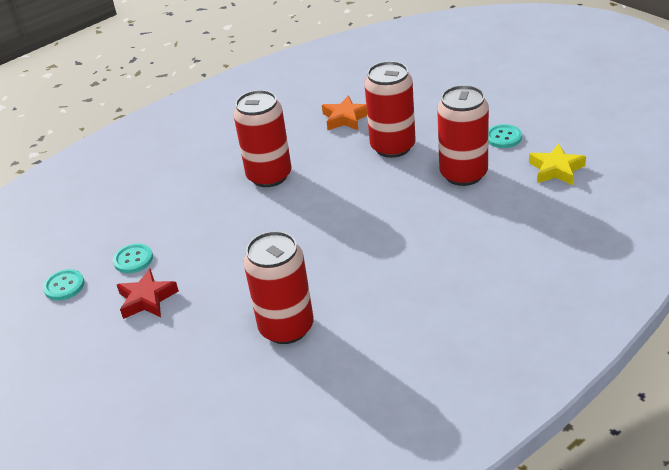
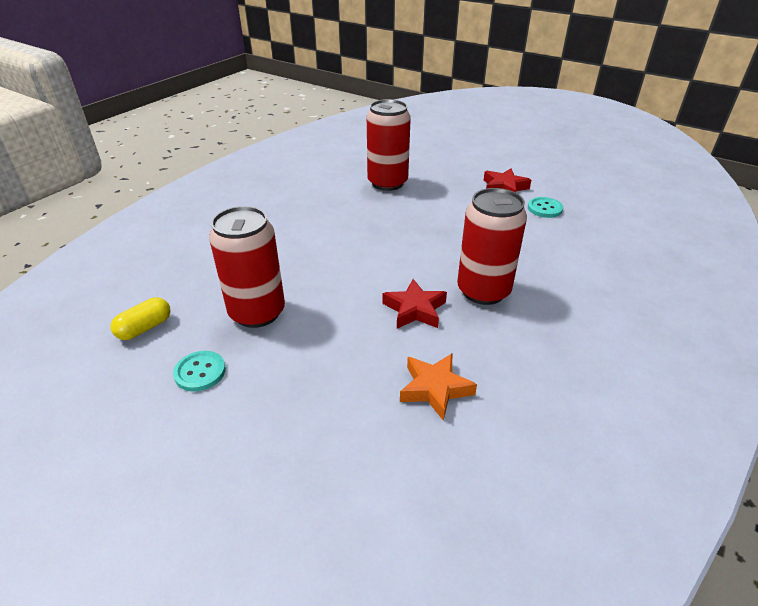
camera: 160 degrees right, 0 degrees up
(64, 286) = (578, 189): turquoise button -> none
(334, 166) = (415, 309): none -> red star
(393, 147) = (350, 343): red can -> none
(556, 169) = (145, 328): yellow star -> yellow capsule

